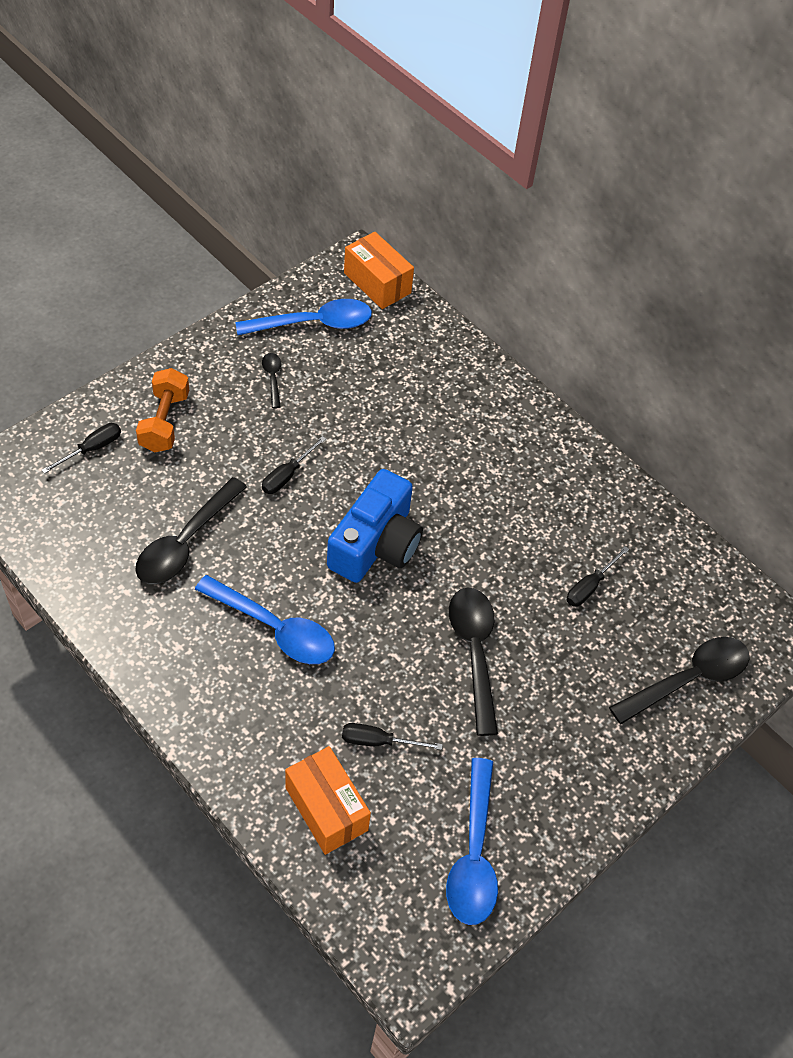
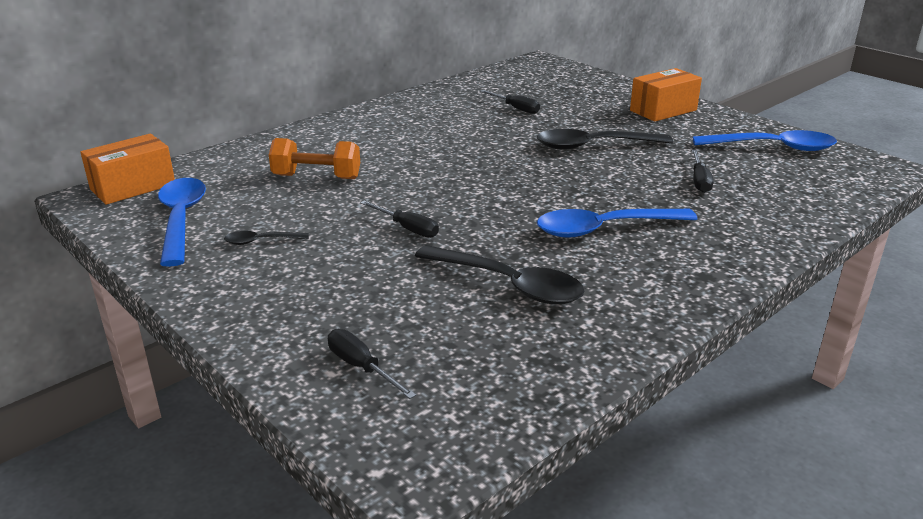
camera: 85 degrees left, 25 degrees down
(164, 422) = (319, 311): orange dumbbell -> orange dumbbell (317, 177)
(274, 628) = (604, 229): blue spoon -> blue spoon turned 135 degrees counterclockwise
(326, 809) = (779, 200): orange box -> orange box (663, 110)
(376, 544) = (490, 184): blue camera -> none
(688, 679) = (586, 85): black spoon -> none

